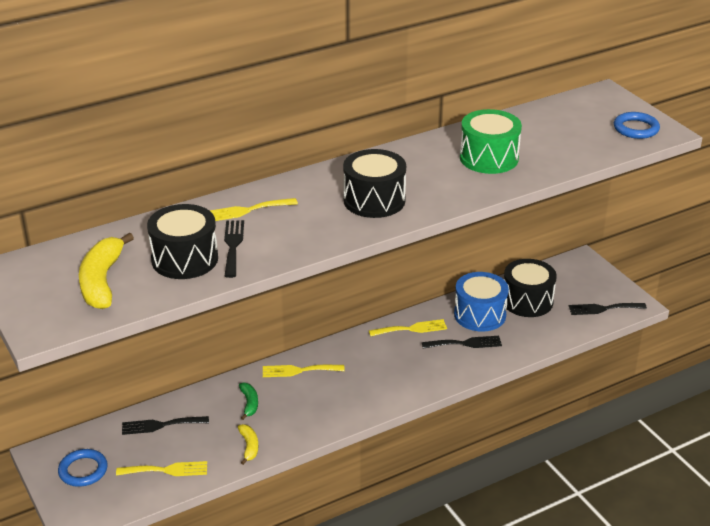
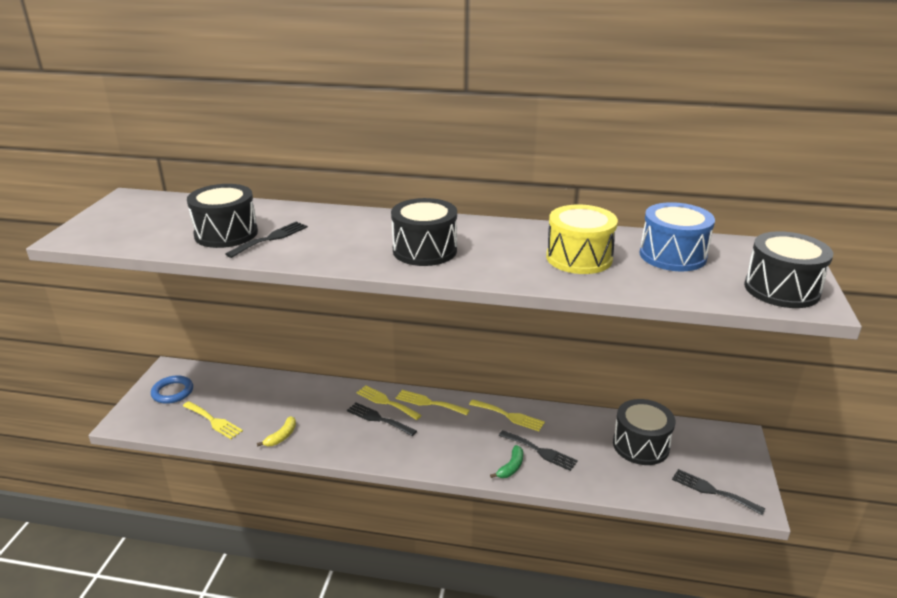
camera: 40 degrees right, 5 degrees down
(102, 281) = (156, 225): yellow banana -> none
(161, 425) = (252, 389): black fork -> black fork (378, 419)
(246, 210) = (322, 221): yellow fork -> yellow fork (429, 403)
(249, 403) = (323, 406): green banana -> green banana (511, 467)
(480, 315) = (582, 434): blue drum -> blue drum (672, 255)
(489, 158) = (579, 258): green drum -> yellow drum
(636, 128) = (781, 289): blue ring -> black drum

